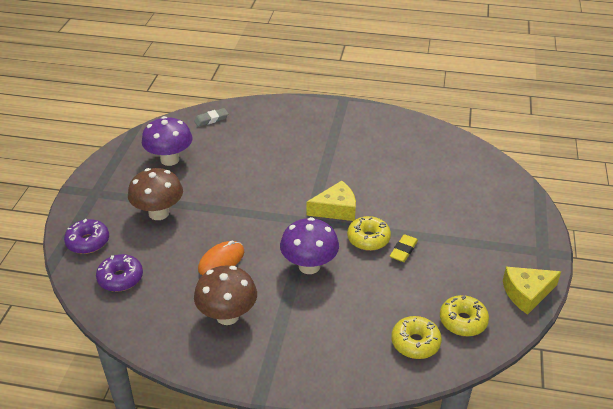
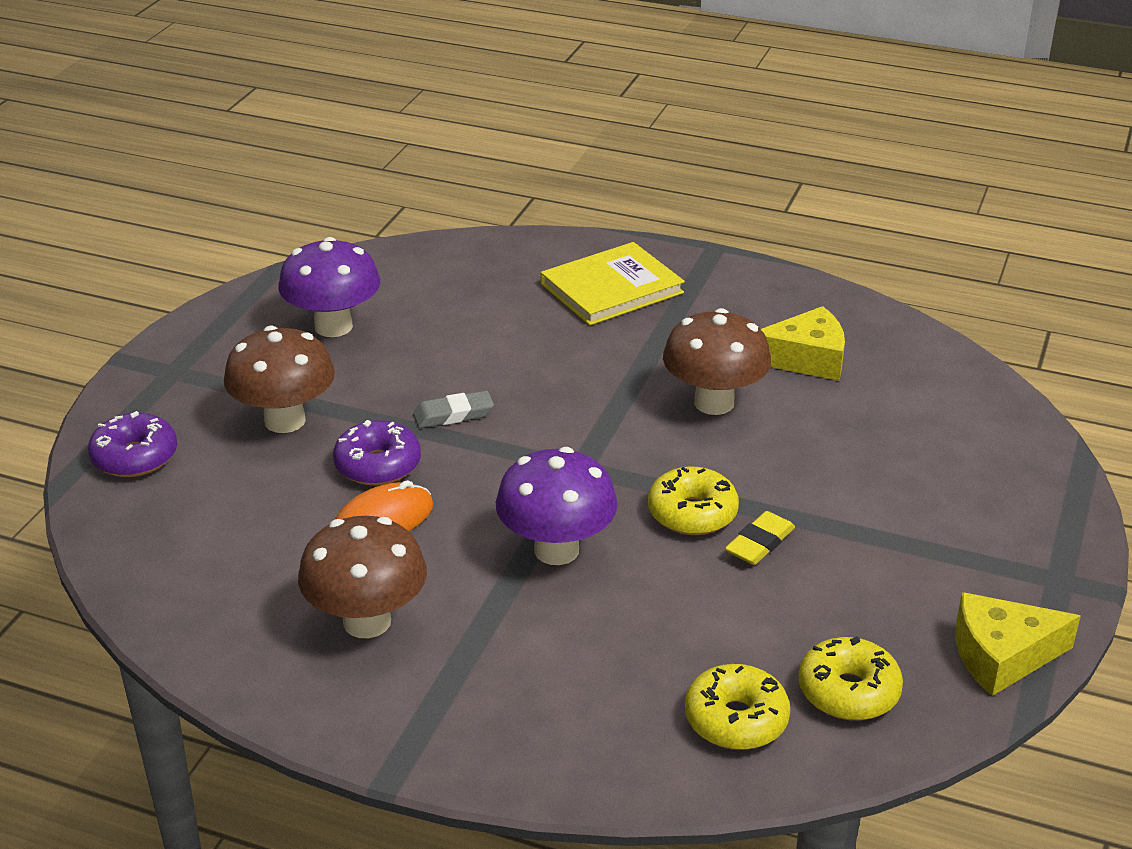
camera: 10 degrees right, 5 degrees down
(120, 278) = (178, 529): purple donut -> purple donut (378, 465)
(211, 119) = (435, 262): grey eraser -> grey eraser (453, 414)
(300, 125) = (611, 288): none -> yellow book
(336, 209) = (641, 451): yellow cheese -> yellow cheese (806, 359)
(364, 180) = (714, 403): none -> brown mushroom

